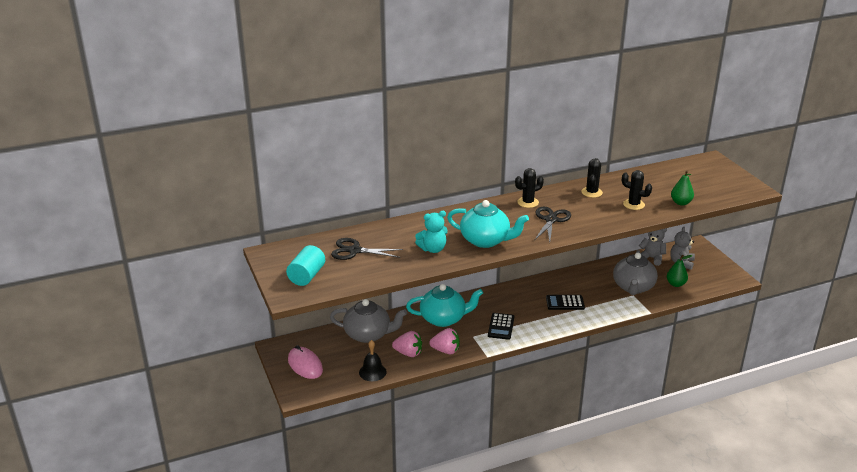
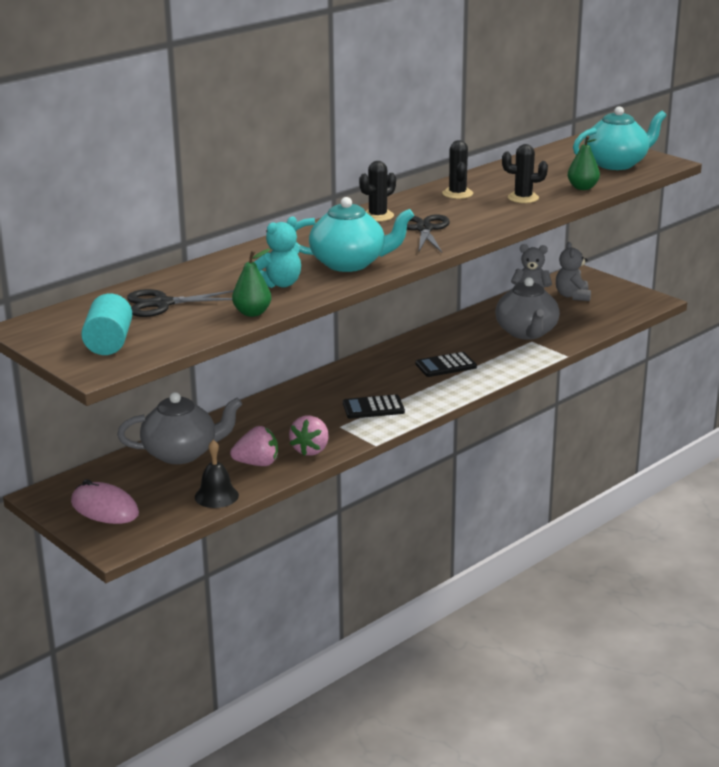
camera: 20 degrees left, 5 degrees down
(443, 319) = (284, 414): turquoise teapot -> turquoise teapot (616, 164)
(446, 350) = (311, 450): pink strawberry -> pink strawberry turned 120 degrees clockwise
(501, 326) = (373, 408): black calculator -> black calculator turned 90 degrees clockwise
(676, 284) = (580, 320): green pear -> green pear (252, 313)

